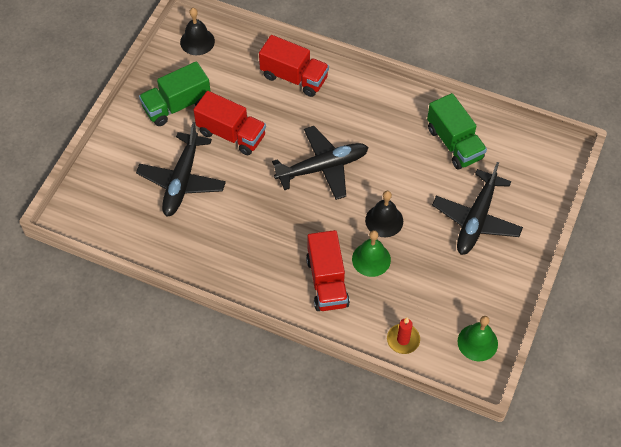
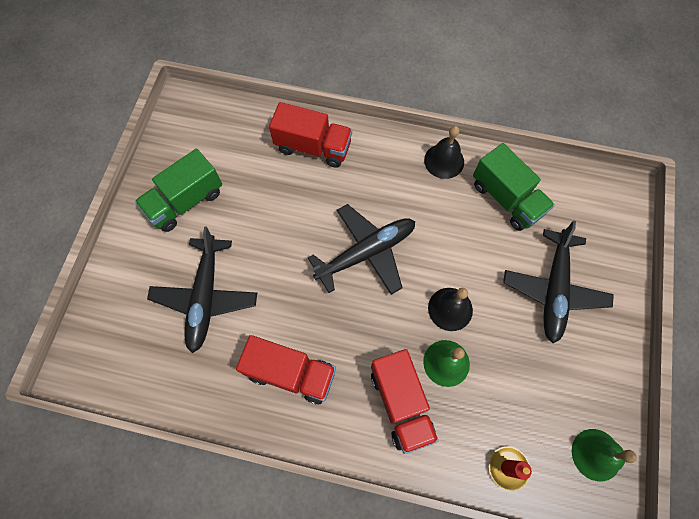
camera: 10 degrees left, 10 degrees up
(197, 41) = (198, 120): black bell -> black bell (444, 161)
(231, 134) = (254, 227): red truck -> red truck (291, 373)

